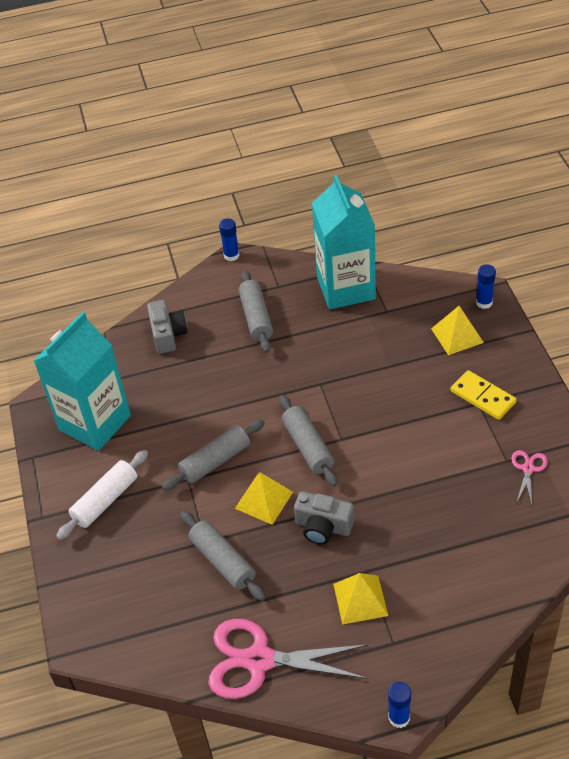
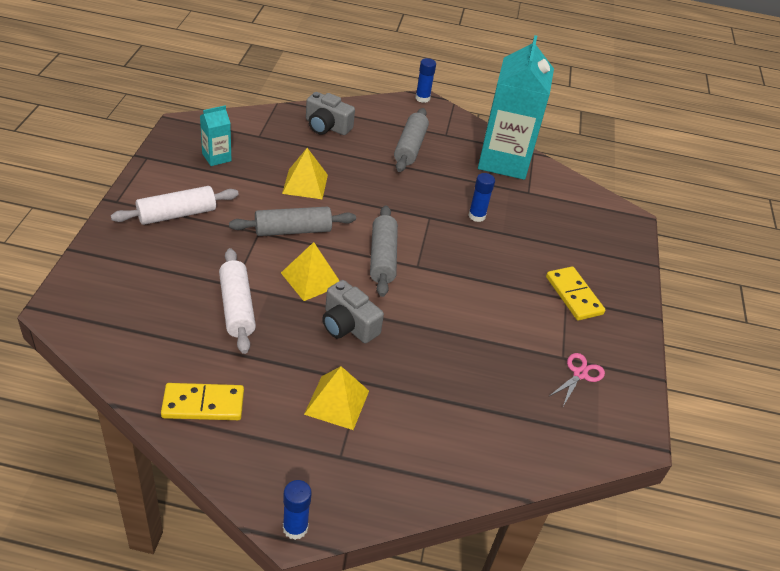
camera: 15 degrees right, 5 degrees down
(95, 423) = (216, 157): turquoise carton -> turquoise carton, size x0.44
(168, 334) = (327, 126): grey camera -> grey camera turned 105 degrees clockwise
(223, 561) = (237, 307): grey rolling pin -> white rolling pin
(259, 660) = (203, 404): pink scissors -> yellow domino
(457, 335) = (581, 238): yellow pyramid -> yellow pyramid (305, 184)
(484, 302) = (624, 225): blue glue stick -> blue glue stick (477, 216)

